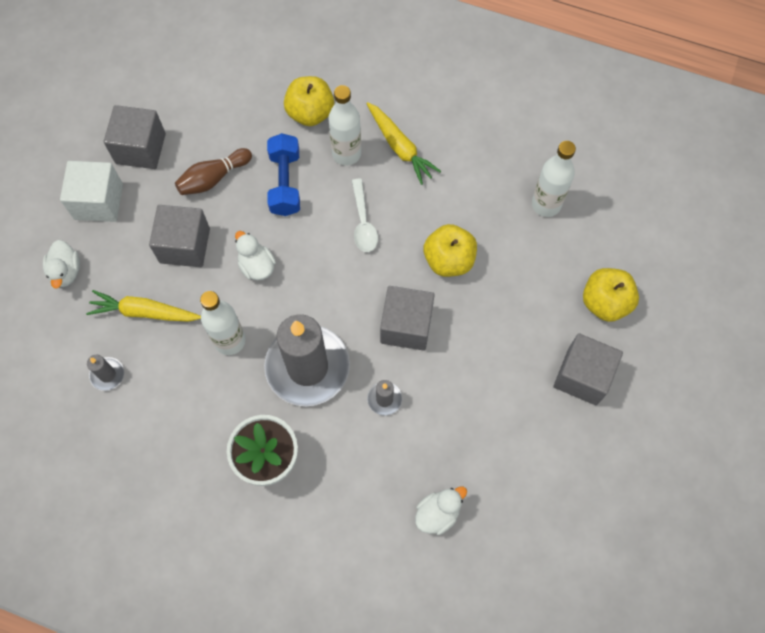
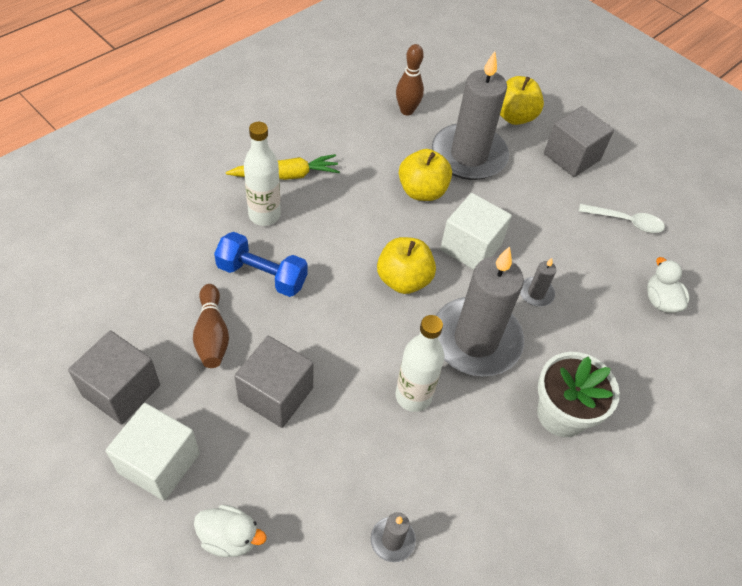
camera: 70 degrees left, 15 degrees down
(145, 312) = (334, 468): yellow carrot -> none
(257, 266) = (341, 337): white duck -> none
(310, 113) = (198, 223): yellow apple -> yellow apple (403, 280)
(363, 222) = (346, 233): white spoon -> white spoon (626, 222)
(406, 326) = (471, 247): grey cube -> white cube
(521, 281) = (469, 155): none -> grey candle
(546, 204) = (407, 111): white bottle -> brown bowling pin

